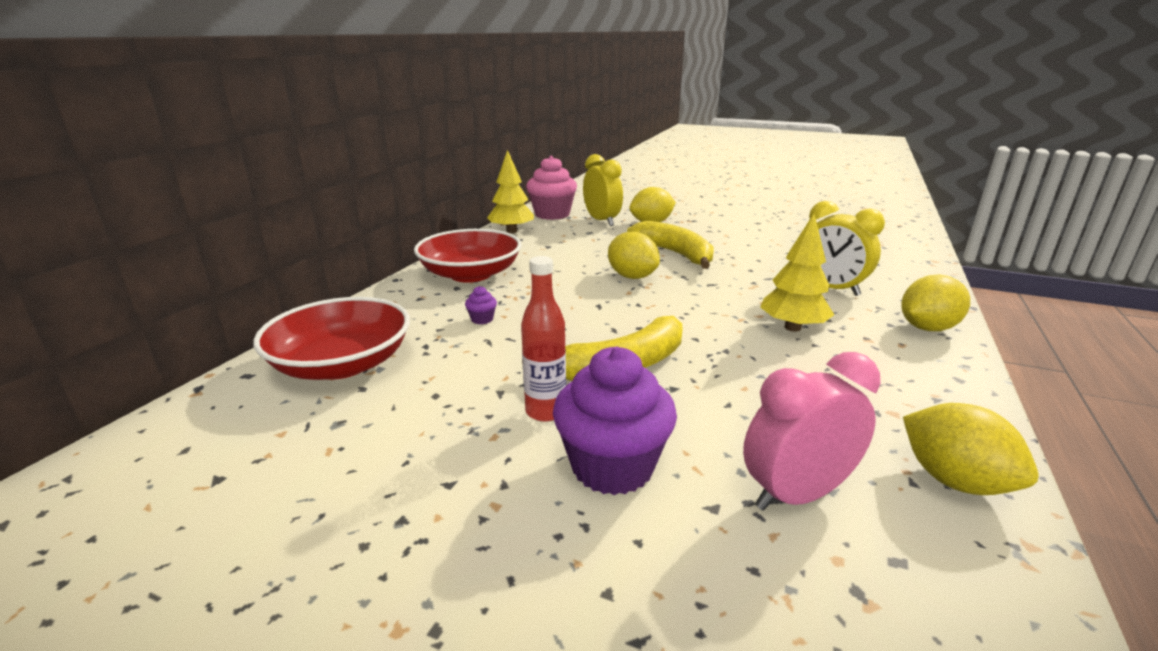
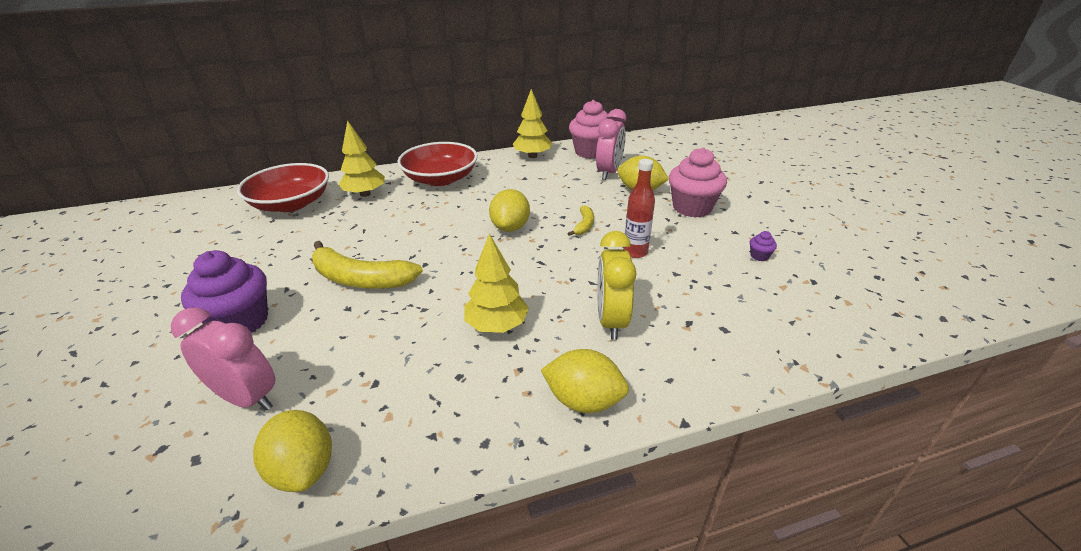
camera: 50 degrees right, 10 degrees up
(421, 316) = (365, 194): none -> yellow tree
(482, 319) = (380, 211): purple cupcake -> purple cupcake (759, 256)
(545, 411) = (285, 278): red bottle -> red bottle (635, 252)
(602, 221) = (609, 172): yellow clock -> pink clock
(675, 254) = (584, 225): yellow banana -> yellow banana, size x0.49
(705, 220) = (692, 208): none -> pink cupcake
(954, 481) = (303, 469): yellow lemon -> yellow lemon turned 45 degrees counterclockwise

